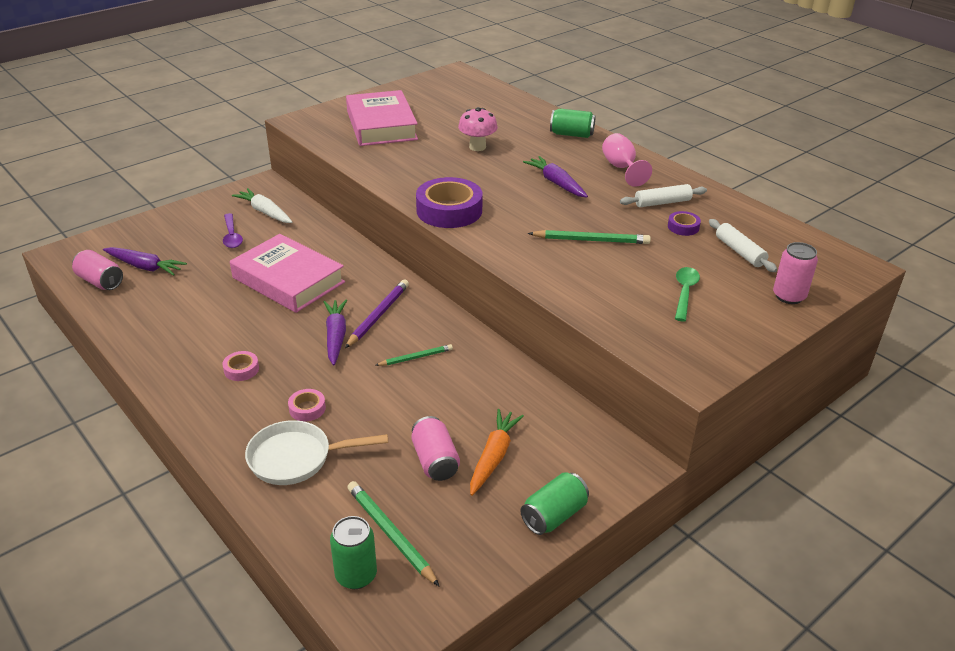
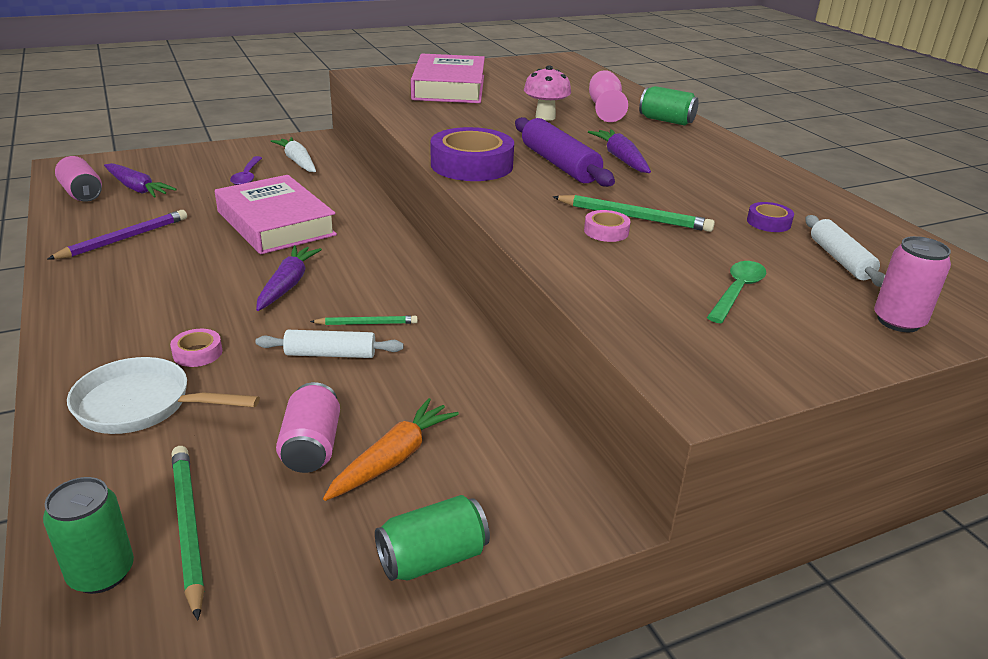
camera: 15 degrees right, 5 degrees down
(241, 369) = (156, 298): pink tape -> pink tape (606, 231)
(378, 315) = (352, 273): purple pencil -> purple pencil (124, 238)
(514, 197) = (559, 164): none -> purple rolling pin
(621, 168) = (713, 156): pink goblet -> pink goblet (604, 108)
(662, 202) = (751, 195): white rolling pin -> white rolling pin (330, 354)

